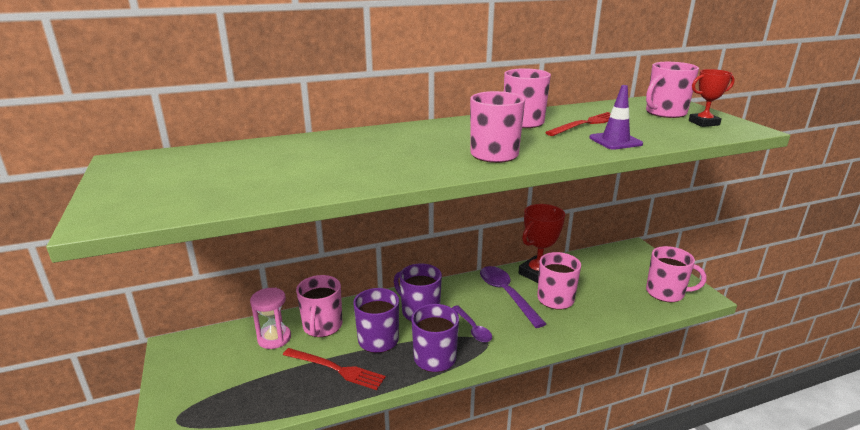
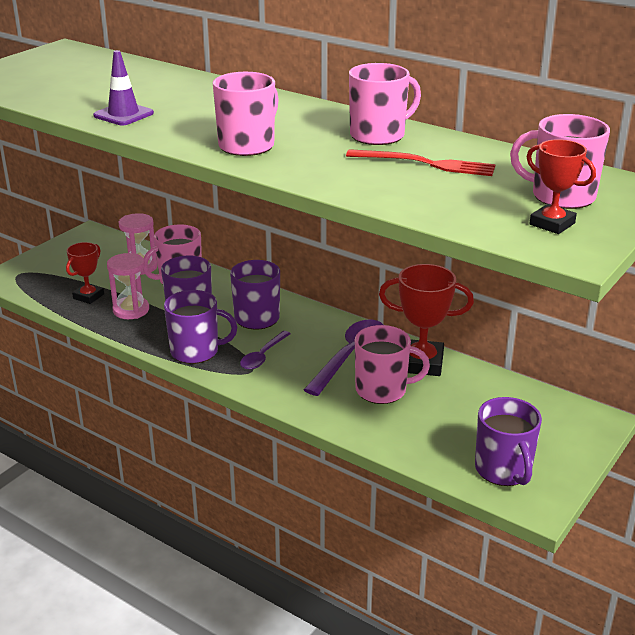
camera: 55 degrees right, 5 degrees up
(282, 386) = (88, 296): none -> red trophy
(336, 369) = (131, 310): red fork -> pink hourglass
(615, 141) = (379, 187): purple traffic cone -> purple traffic cone (123, 114)
(666, 293) = (503, 470): pink mug -> purple mug

